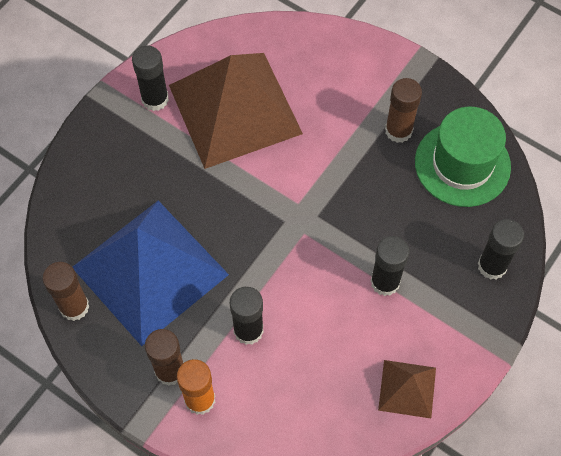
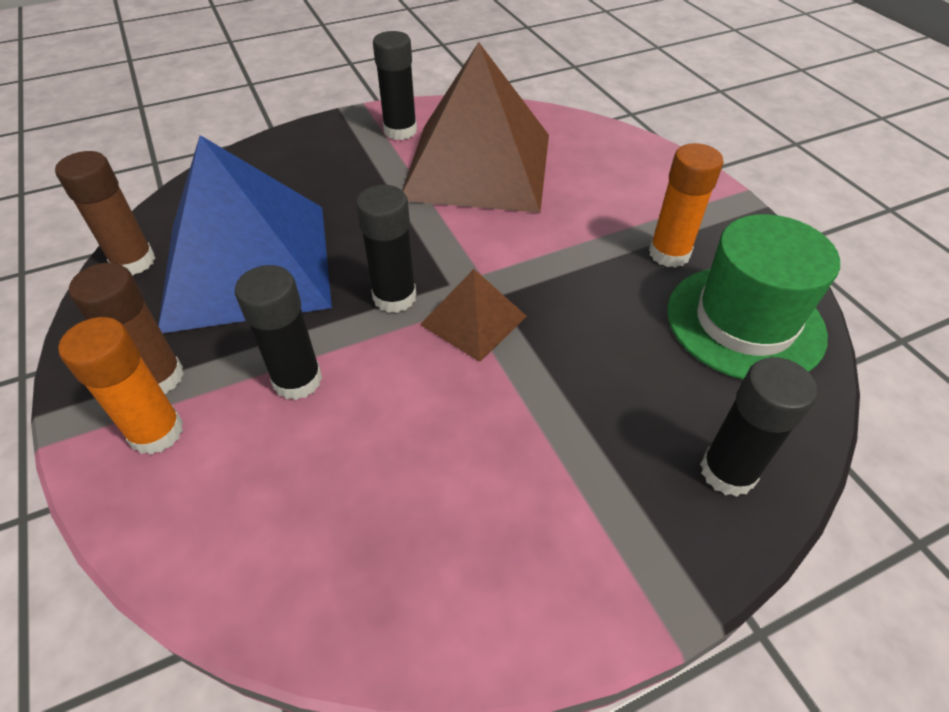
camera: 30 degrees right, 15 degrees down
(385, 282) = (535, 412): black glue stick -> black glue stick (394, 297)
(398, 131) = (669, 253): brown glue stick -> orange glue stick
(407, 388) = (464, 590): brown pyramid -> brown pyramid (473, 320)

